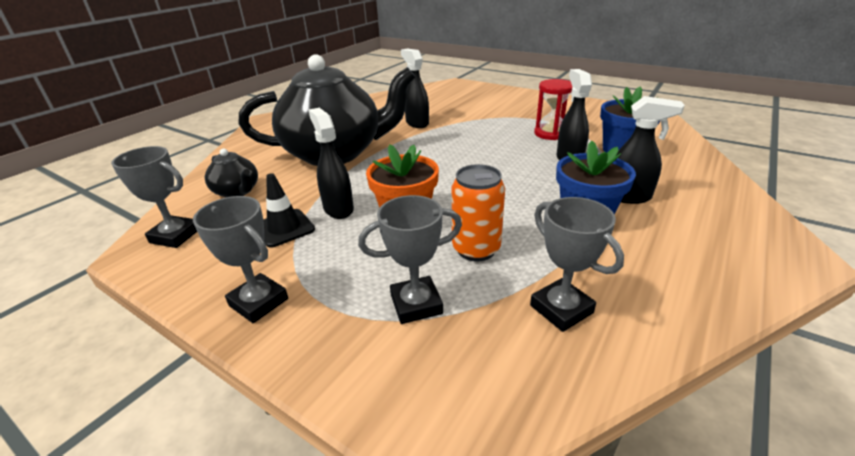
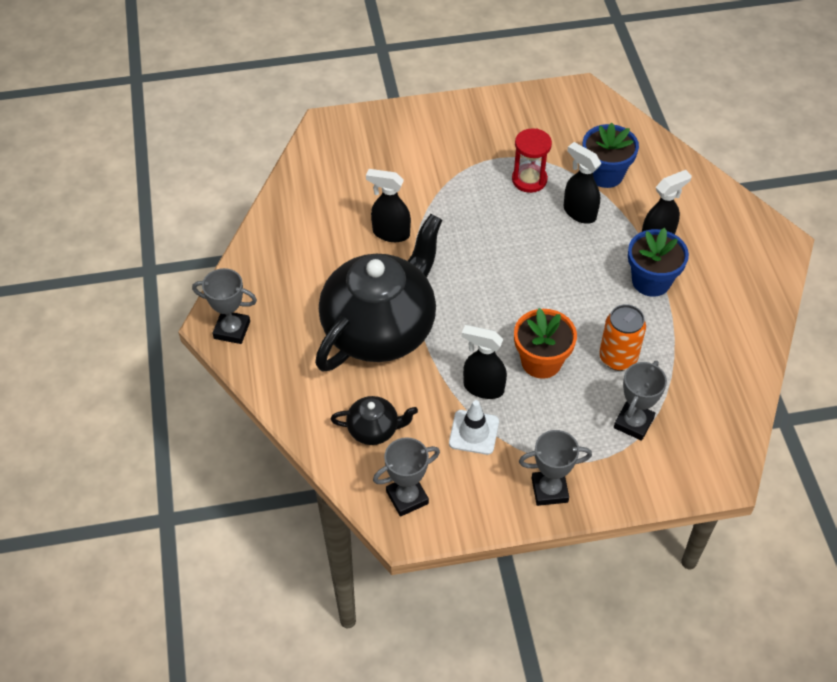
camera: 45 degrees left, 20 degrees up
(284, 228) = (474, 432): black traffic cone -> white traffic cone
(561, 309) = (704, 369): grey trophy -> grey trophy (232, 330)

